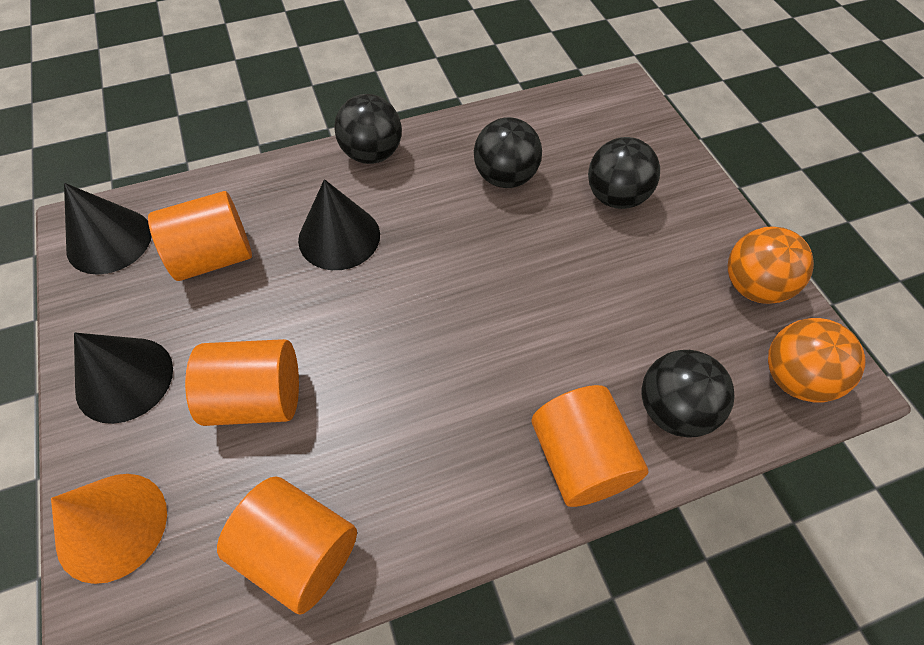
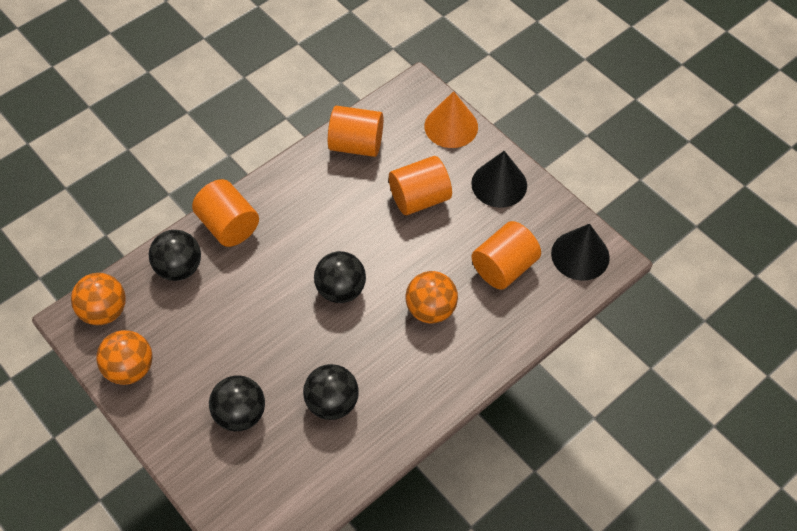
camera: 160 degrees right, 0 degrees up
(339, 237) = (430, 309): black cone -> orange ball
(372, 154) = (446, 388): black ball -> black ball (341, 290)

